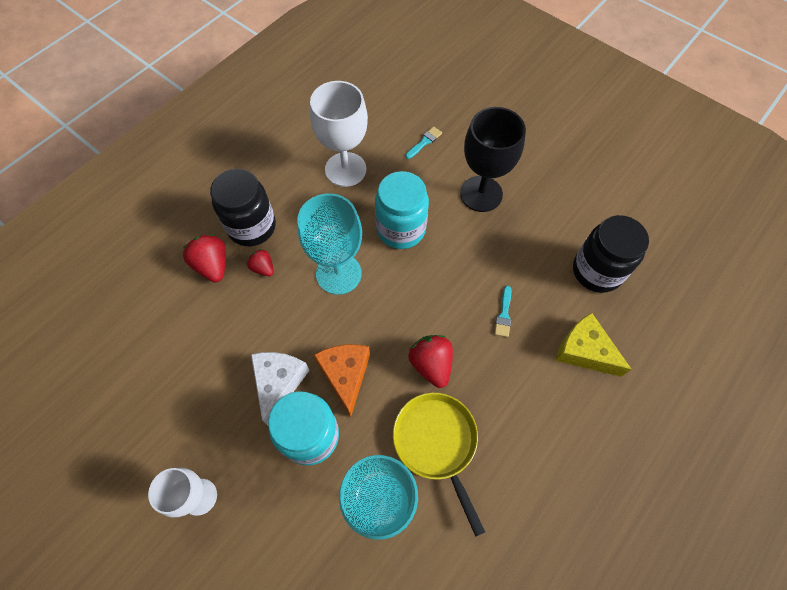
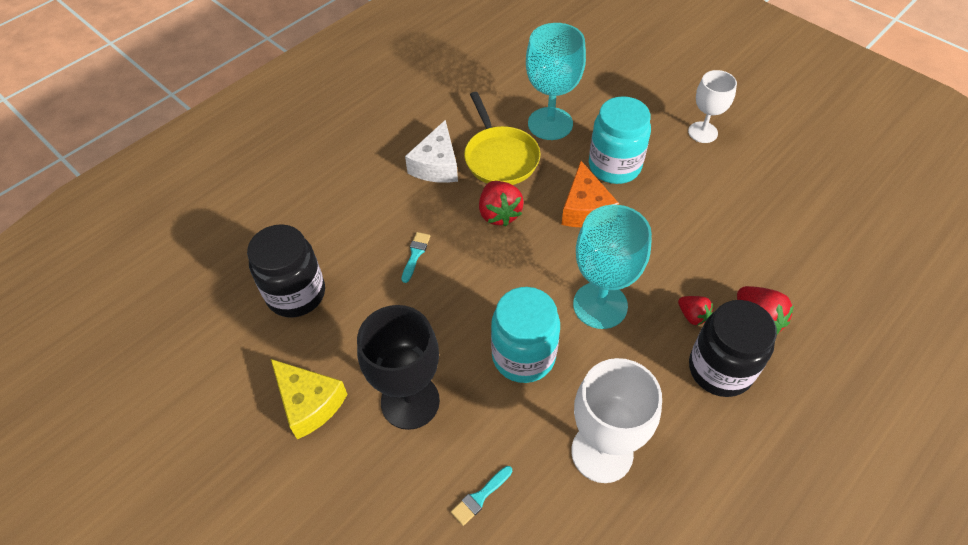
camera: 175 degrees left, 10 degrees down
(279, 383) = (651, 205): white cheese -> white cheese (436, 165)
(584, 351) = (342, 219): yellow cheese -> yellow cheese (309, 403)

